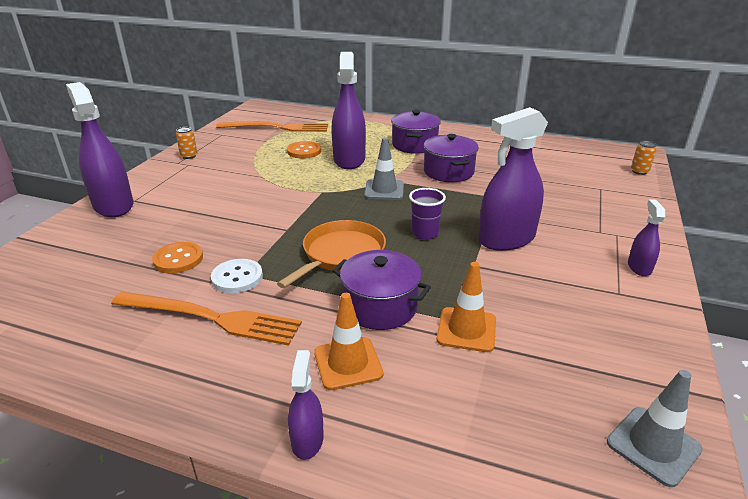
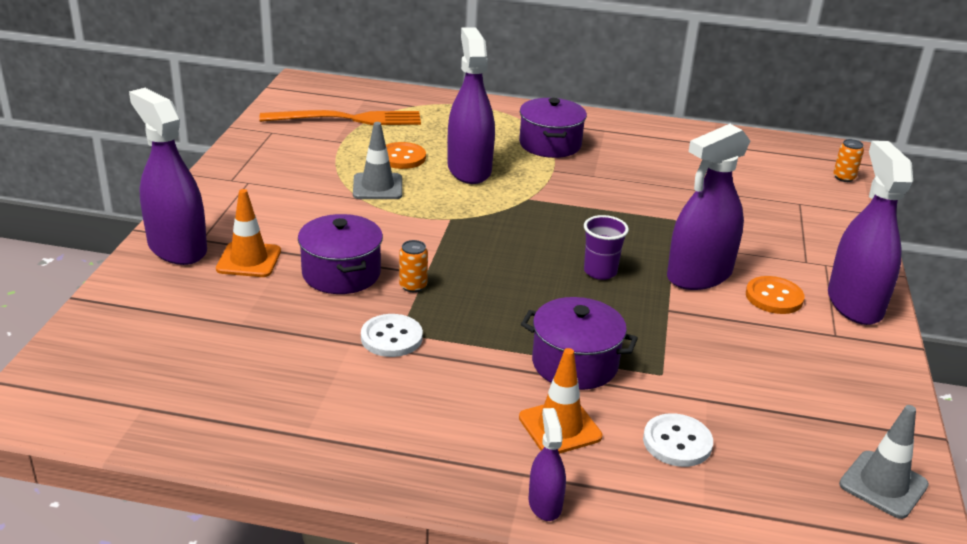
camera: 10 degrees left, 0 degrees up
(178, 259) = (306, 318): orange button -> orange button (774, 297)
(189, 156) = (242, 169): orange can -> orange can (413, 286)
(211, 318) = (383, 387): orange fork -> none
(341, 254) = (507, 303): orange pan -> none
(384, 190) = (531, 214): grey traffic cone -> grey traffic cone (377, 187)
(448, 172) = (606, 184): purple pot -> purple pot (341, 273)
(452, 385) = (677, 442): none -> white button
(466, 330) = (678, 384): orange traffic cone -> orange traffic cone (249, 260)
(639, 267) = (854, 304): purple spray bottle -> purple spray bottle, size x2.04

